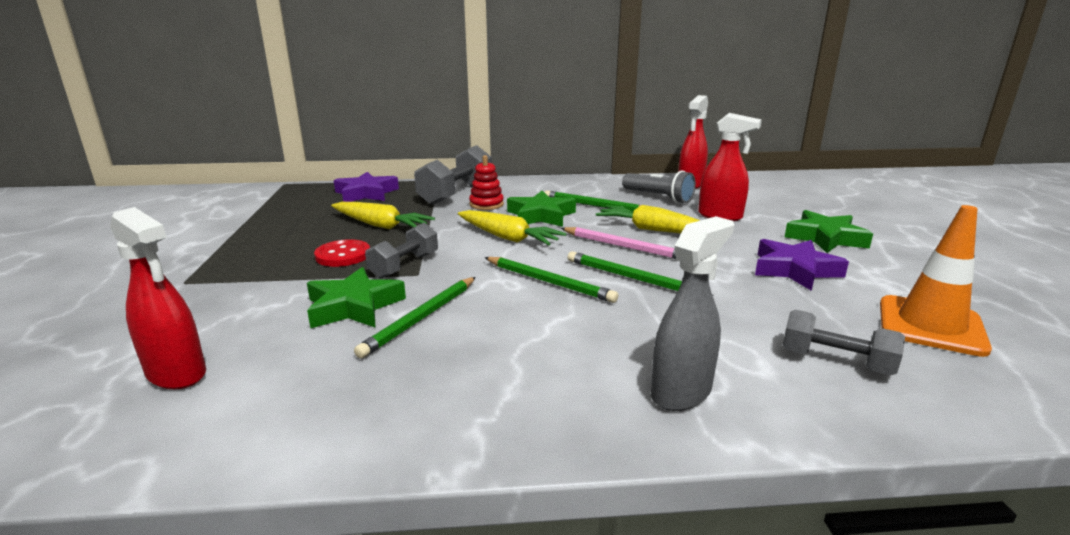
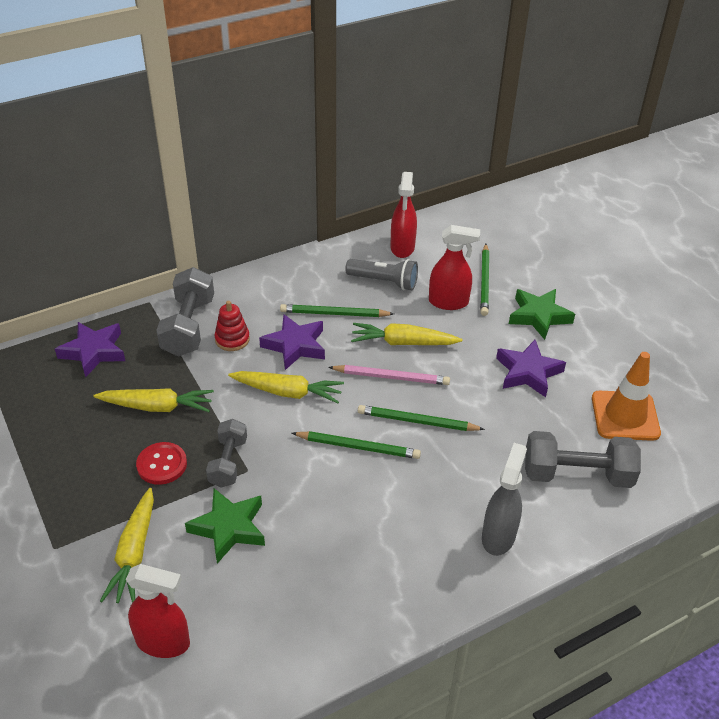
camera: 25 degrees left, 20 degrees up
(244, 302) = (134, 553): none -> yellow carrot
(421, 318) = (290, 523): green pencil -> green pencil (484, 281)
(541, 215) = (295, 346): green star -> purple star
(835, 362) = (577, 475): grey dumbbell -> grey dumbbell, size x1.58

